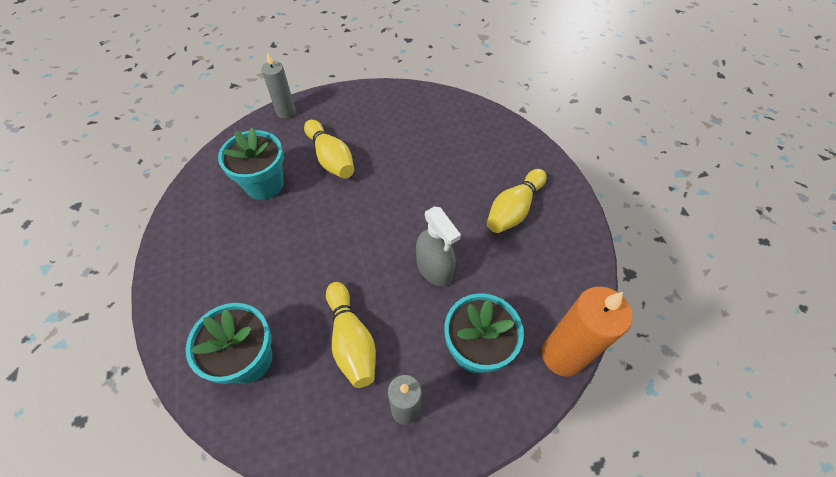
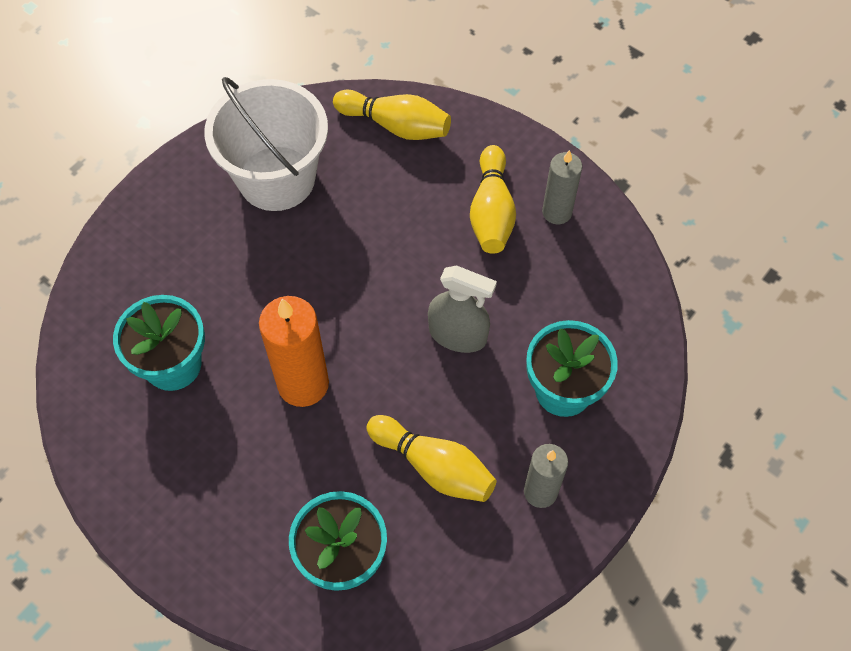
camera: 35 degrees left, 5 degrees up
(286, 112) = (106, 253): grey candle -> grey candle (557, 212)
(331, 158) = (226, 280): yellow bowling pin -> yellow bowling pin (396, 125)
(402, 123) = (276, 178): none -> white bucket
(562, 355) = (647, 340): orange candle -> orange candle (303, 384)

